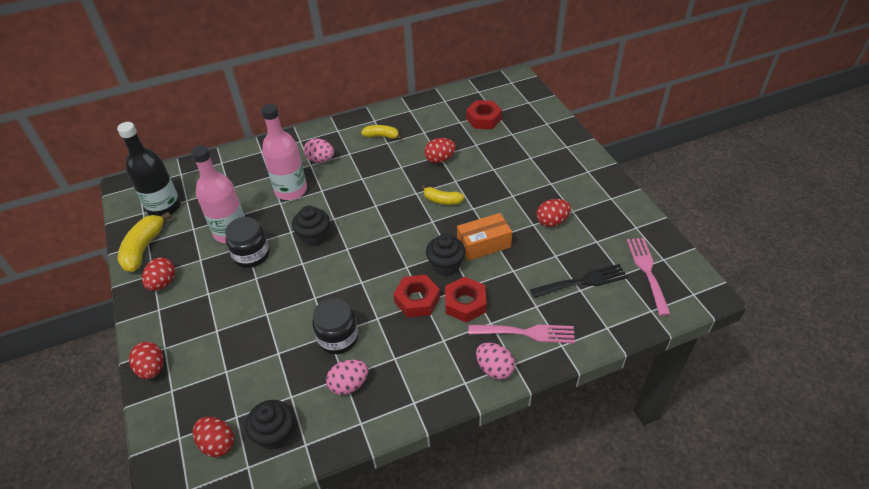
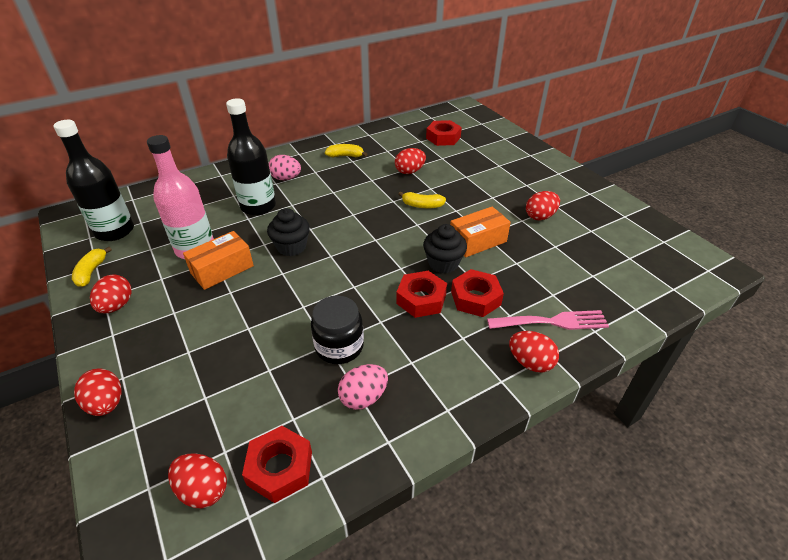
camera: 10 degrees left, 5 degrees down
(143, 248) = (91, 272): yellow banana -> yellow banana, size x0.62
(251, 255) = (222, 269): black jar -> orange box
(275, 434) = (280, 468): black cupcake -> red nut
(291, 190) = (258, 206): pink bottle -> black bottle
(494, 369) = (530, 362): pink egg -> red egg
(583, 281) = (592, 267): black fork -> none
(647, 271) = (653, 253): pink fork -> none

